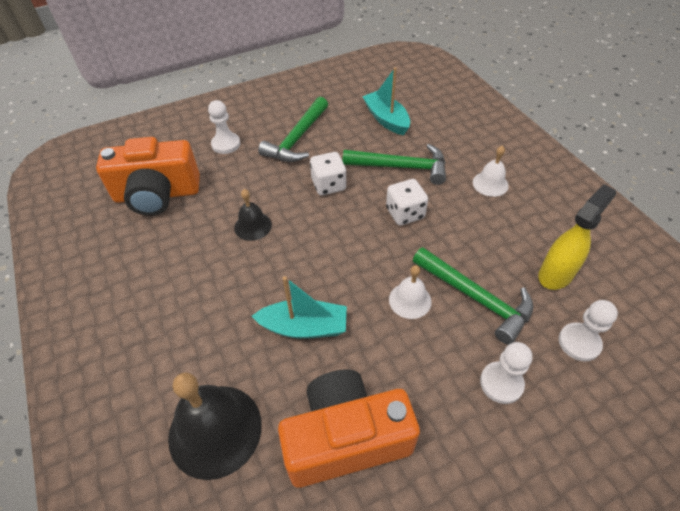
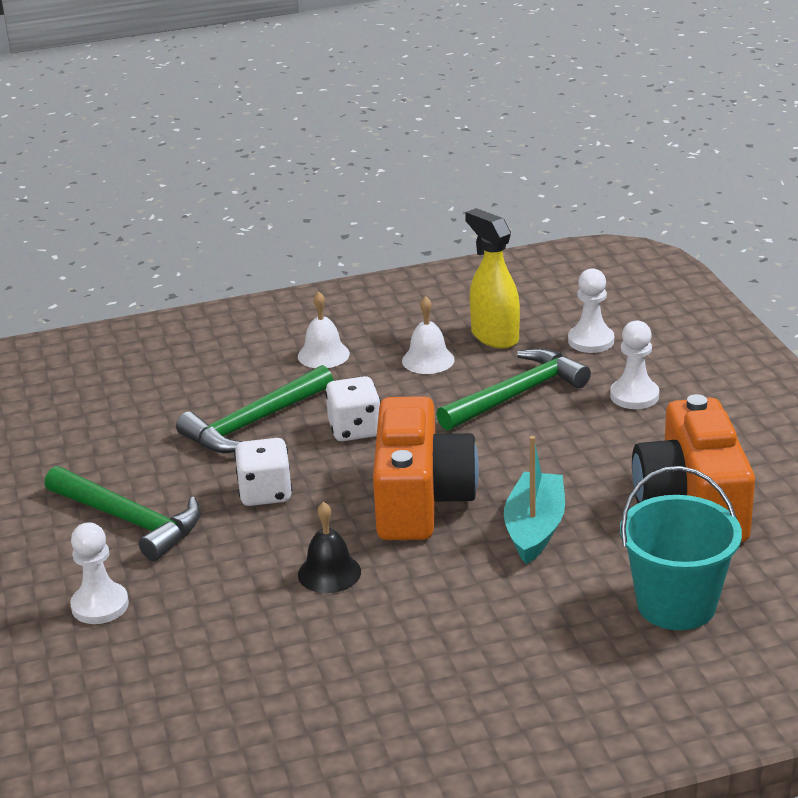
camera: 80 degrees left, 20 degrees down
(157, 195) = (206, 688): orange camera -> orange camera (420, 500)
(215, 430) = (676, 605): black bell -> turquoise bucket
(386, 119) = (129, 425): turquoise boat -> none
(401, 167) = (254, 423): green hammer -> green hammer turned 150 degrees counterclockwise
(410, 300) = (509, 442): white bell -> white bell (428, 360)

